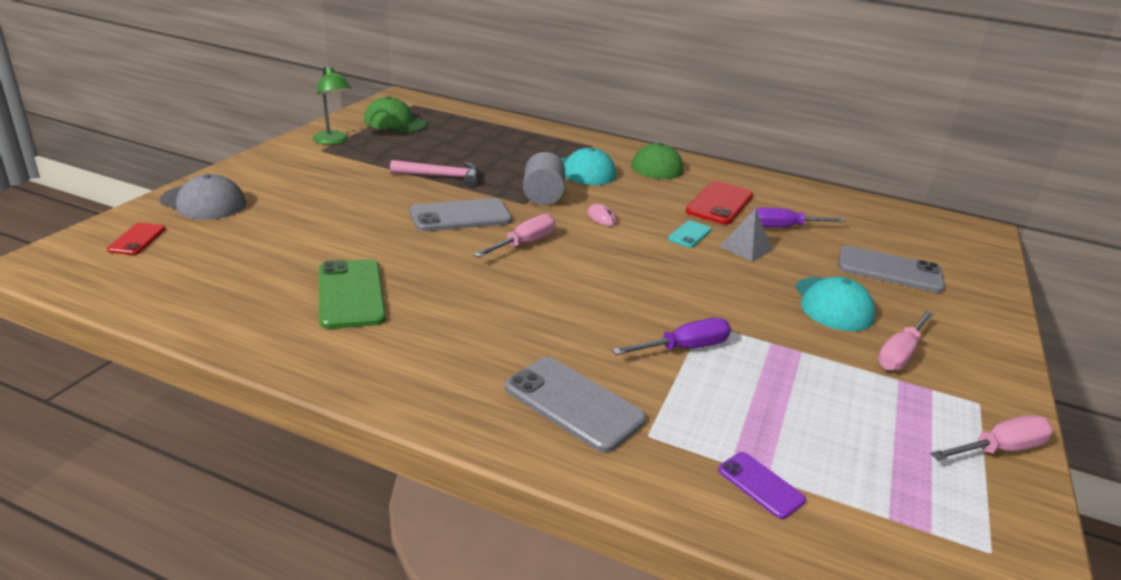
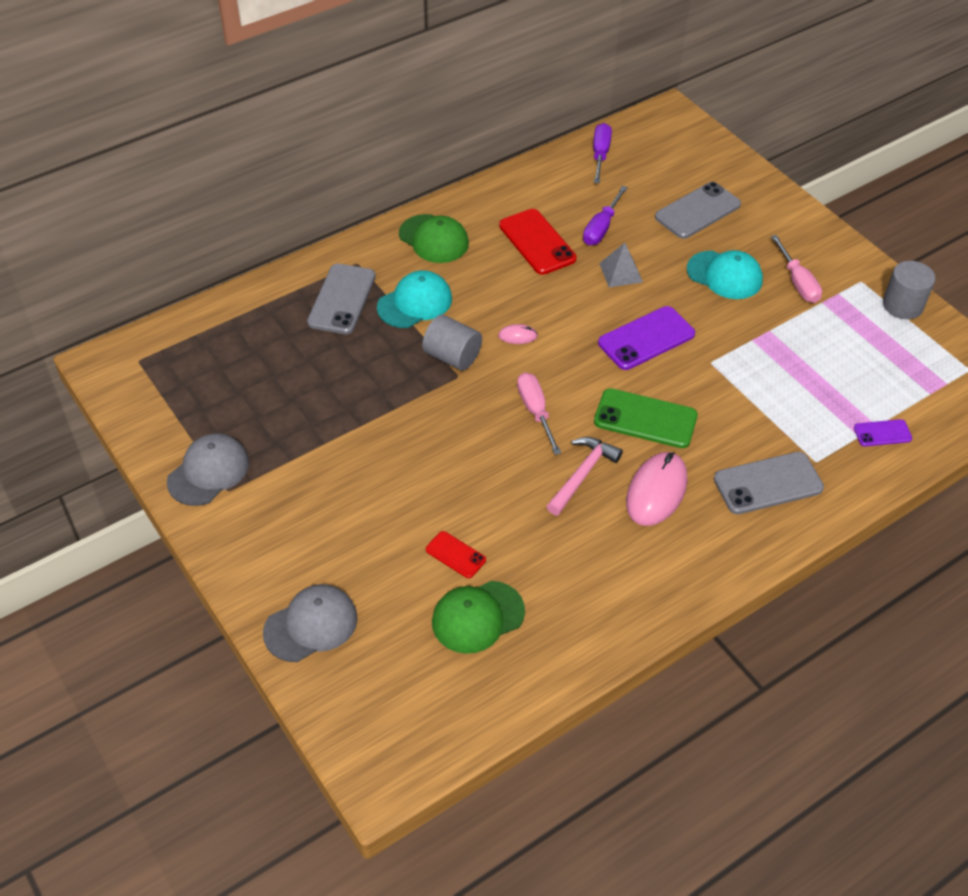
camera: 55 degrees left, 20 degrees up
(137, 239) = (369, 694): red phone -> red phone (455, 555)
(333, 141) = (208, 472): green lamp -> grey cap
(351, 294) = (559, 560): green phone -> green phone (645, 419)
(395, 122) = (186, 398): green cap -> green cap (477, 617)
(442, 176) = (361, 413): pink hammer -> pink hammer (582, 474)
(460, 216) = (458, 433): grey phone -> grey phone (342, 299)
(489, 329) = (656, 491): none -> pink mouse
(683, 279) = (646, 338): none -> purple phone
(684, 348) = (735, 391): purple screwdriver -> purple screwdriver (600, 154)
(689, 234) = (580, 294): turquoise phone -> none
(999, 449) = (902, 305): pink screwdriver -> grey cylinder

